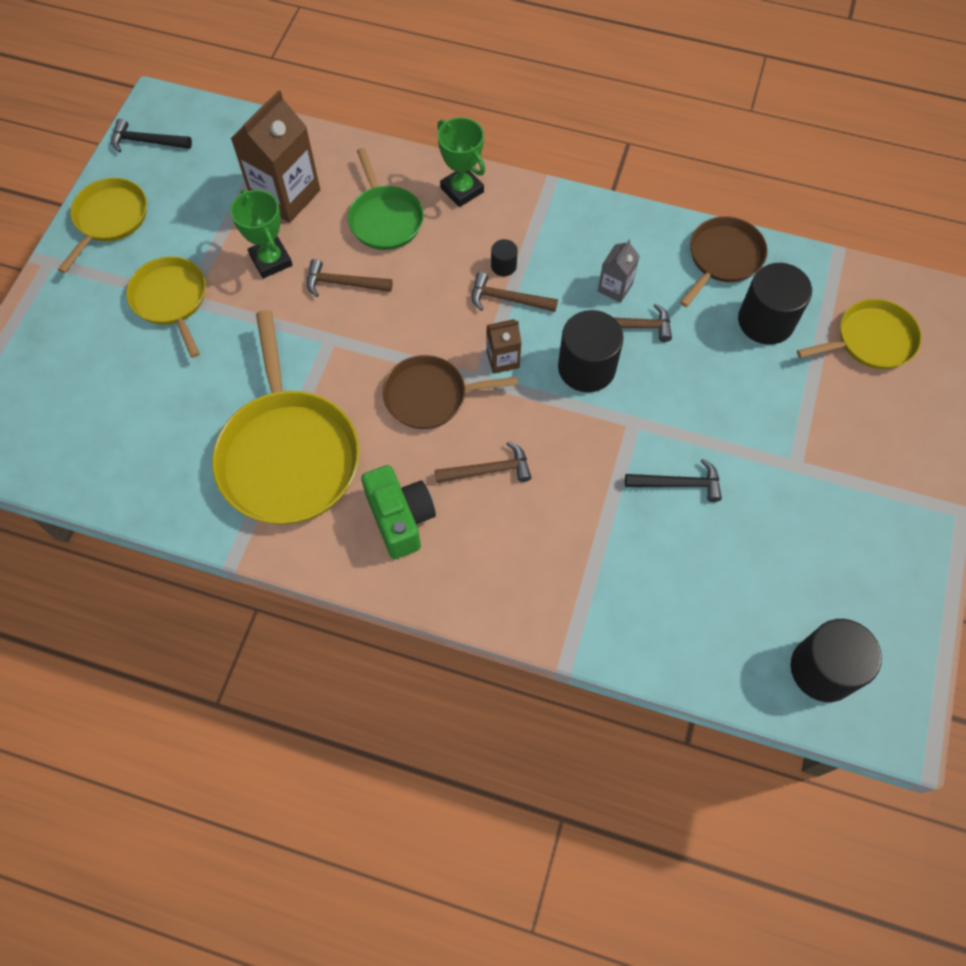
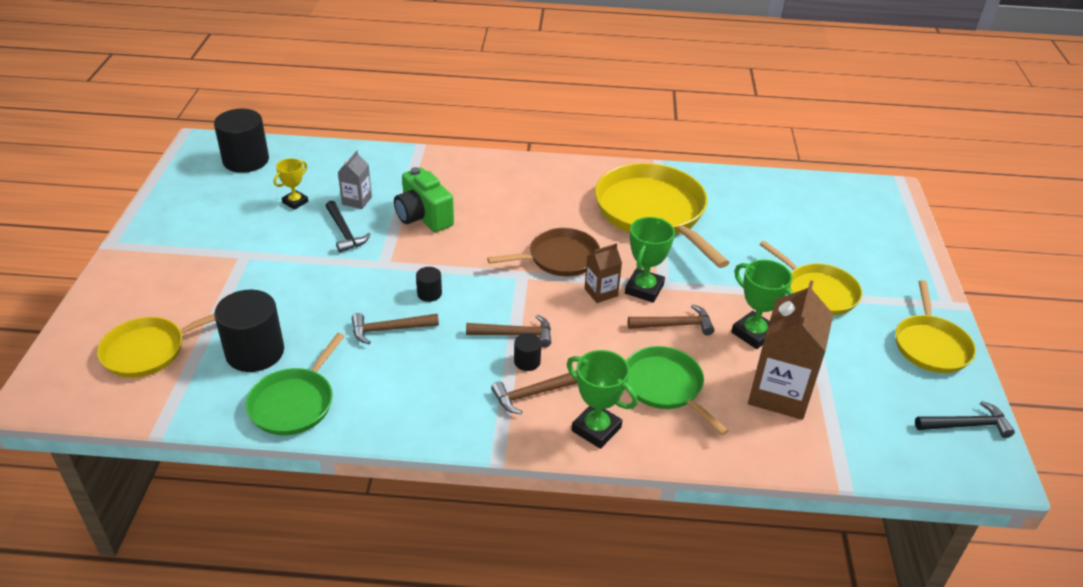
camera: 165 degrees right, 25 degrees down
(354, 335) = (644, 289): none -> green trophy
(400, 518) = (553, 192): green camera -> green camera (423, 217)
(489, 470) = (497, 222): brown hammer -> brown hammer (533, 394)
(503, 359) = (506, 289): brown carton -> brown carton (601, 292)
(586, 367) = (429, 293): black cylinder -> black cylinder, size x0.47
(615, 287) = (410, 359): grey carton -> grey carton (357, 200)
(678, 484) = (344, 232): black hammer -> black hammer turned 105 degrees counterclockwise
(723, 258) = (294, 403): brown pan -> green pan
(744, 556) = (295, 202): none -> yellow trophy

